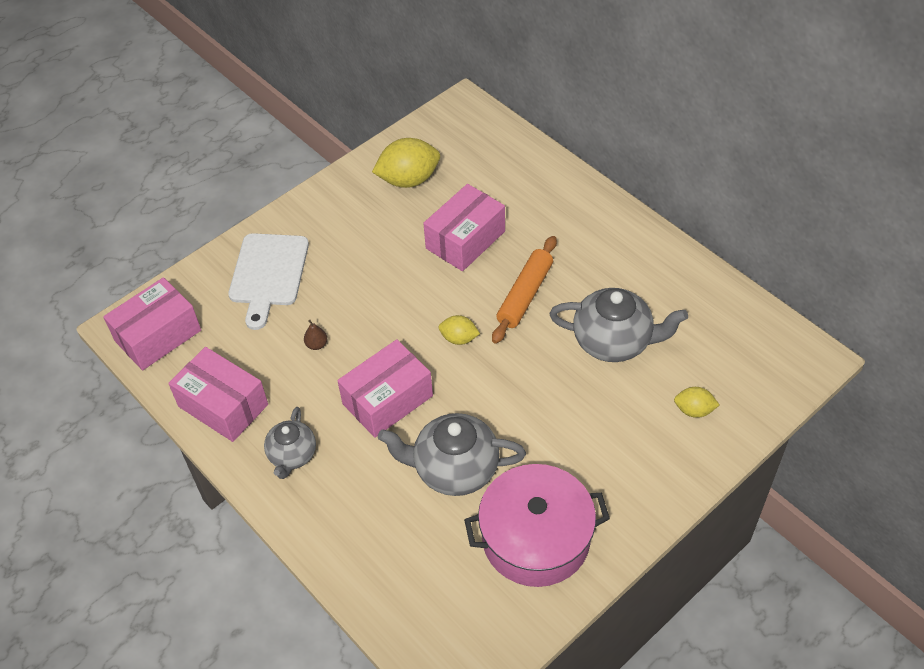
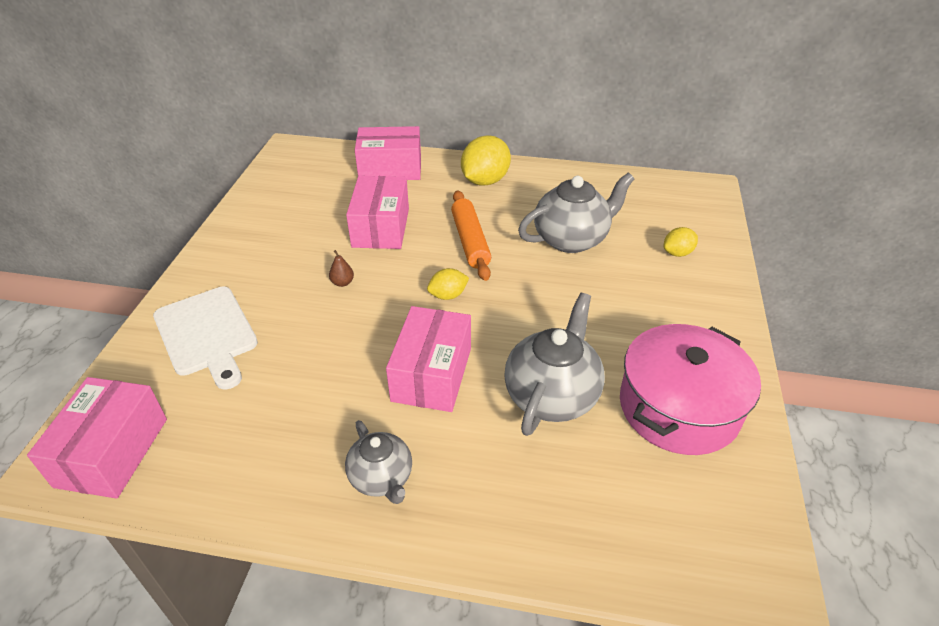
camera: 40 degrees left, 10 degrees down
(223, 405) = (256, 476): pink box -> pink box (390, 169)
(316, 344) = (315, 366): brown pear -> brown pear (342, 283)
(408, 180) = (288, 209): yellow lemon -> yellow lemon (485, 181)
(454, 469) = (552, 395): grey teapot -> grey teapot turned 150 degrees clockwise

